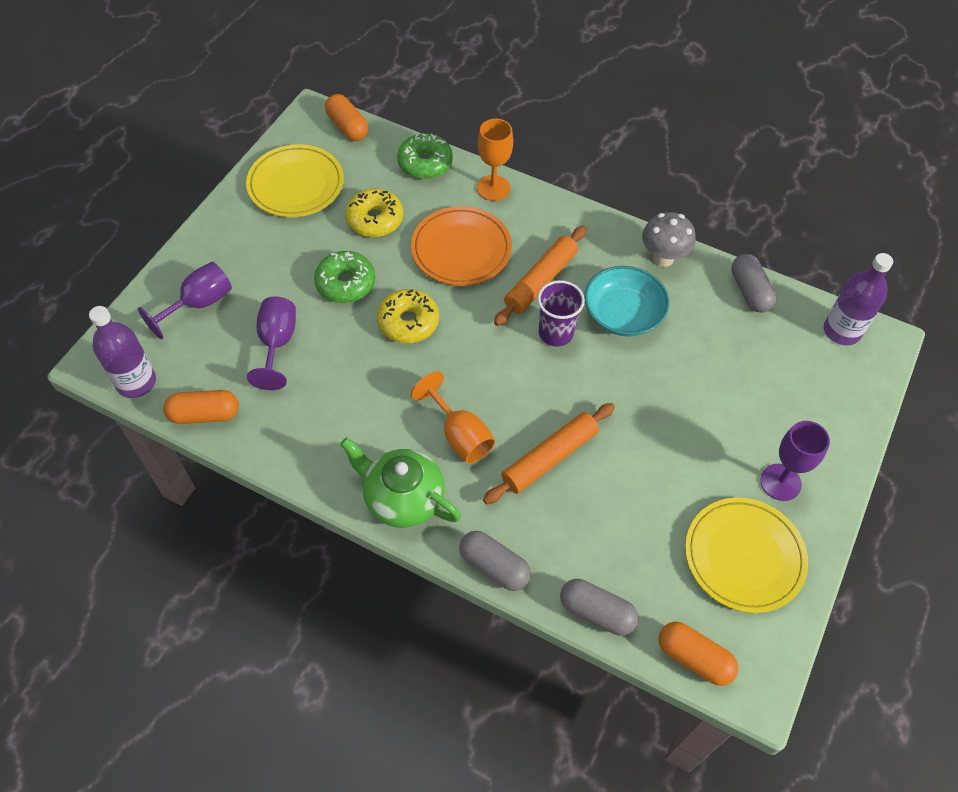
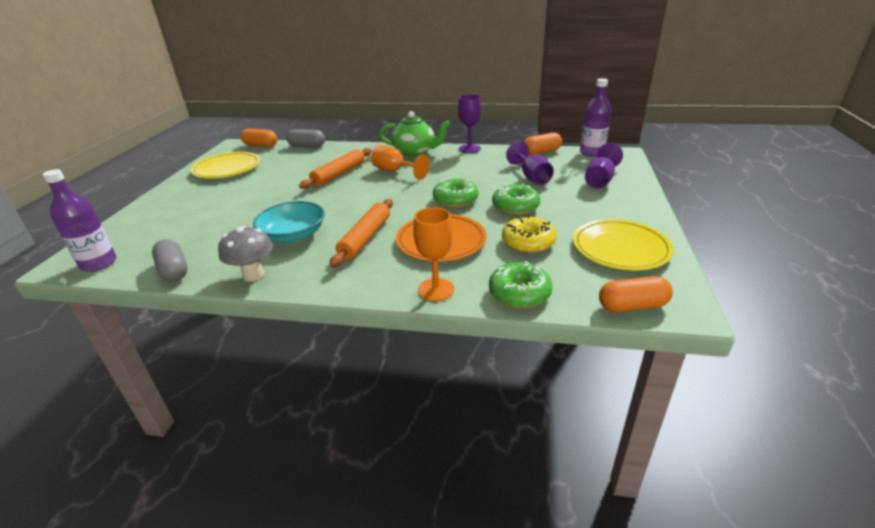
camera: 165 degrees right, 25 degrees down
(348, 127) = (632, 306): orange capsule -> orange capsule turned 45 degrees counterclockwise
(408, 322) = (455, 200): yellow donut -> green donut
(494, 566) = (359, 146): grey capsule -> none
(556, 333) = (346, 216): purple cup -> none
(780, 482) = (194, 191): purple goblet -> purple goblet (469, 149)

